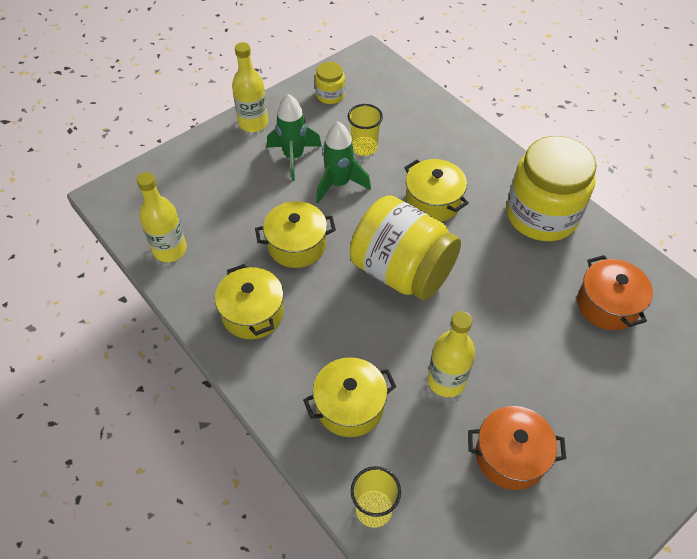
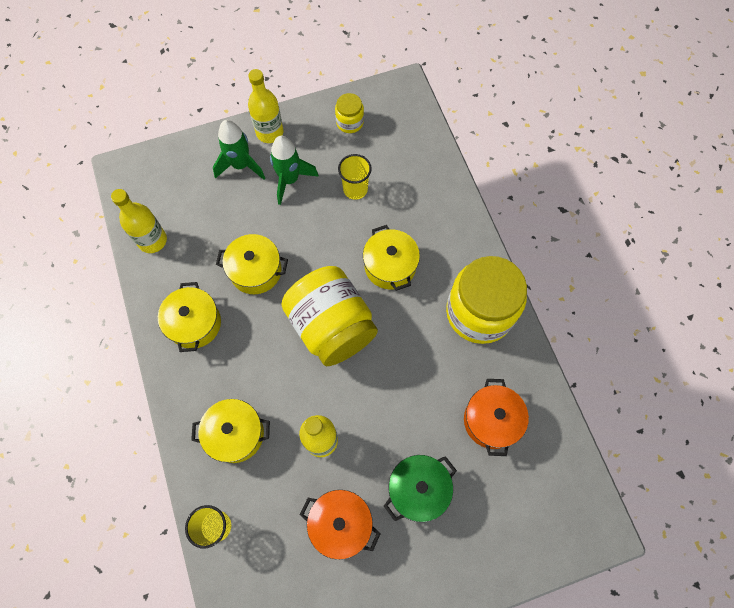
camera: 20 degrees right, 15 degrees up
(339, 184) = (316, 221): green rocket -> green rocket (241, 165)
(572, 393) = (418, 489): none -> green pot

